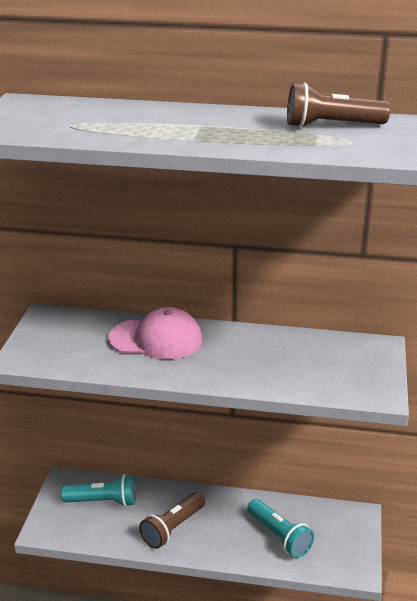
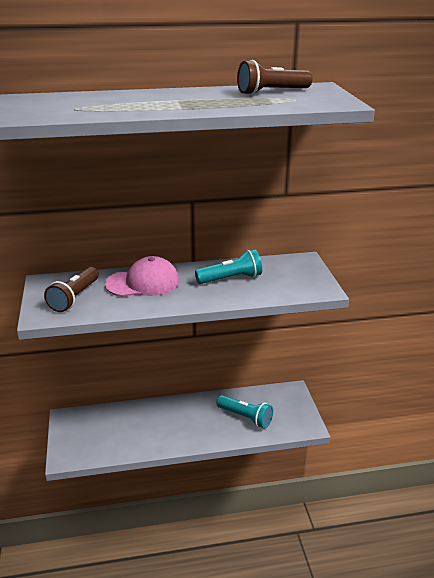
camera: 20 degrees left, 0 degrees up
(103, 501) = (104, 425): turquoise flashlight -> turquoise flashlight (231, 279)
(173, 528) = (166, 431): brown flashlight -> brown flashlight (74, 298)

